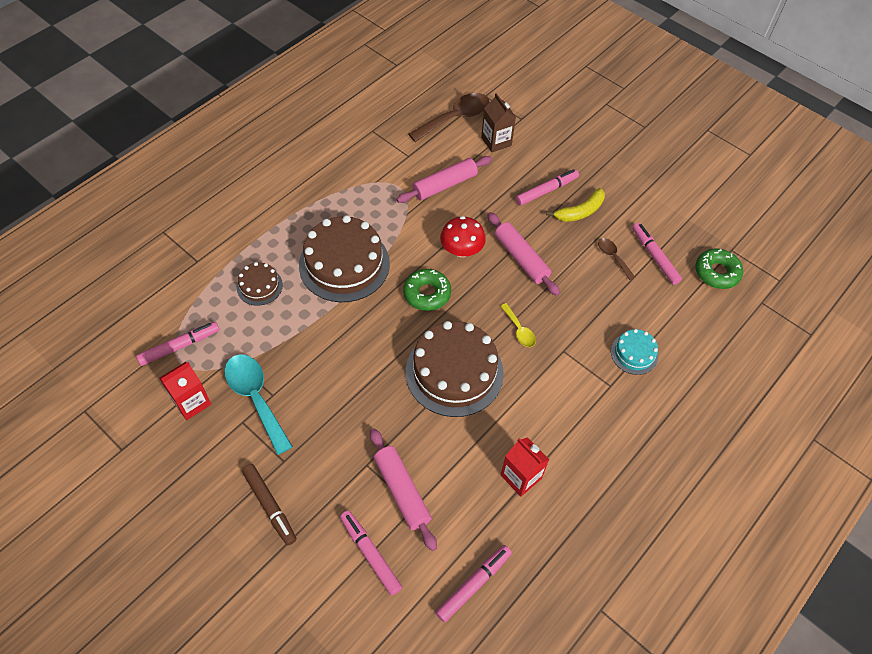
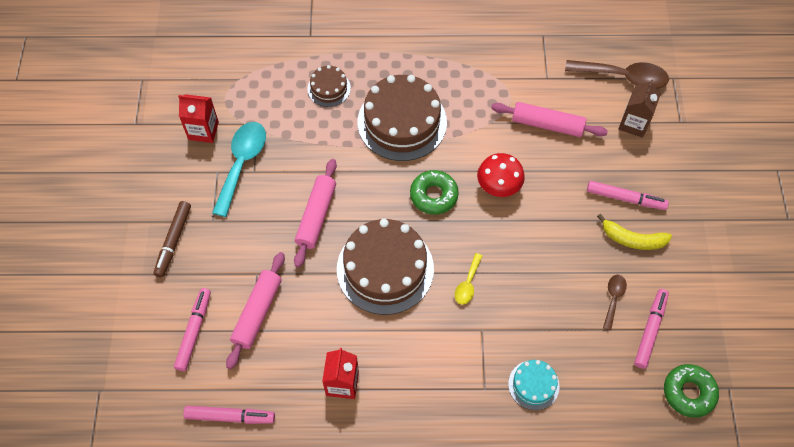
camera: 50 degrees right, 5 degrees up
(179, 346) = (236, 86): pink marker -> none
(521, 258) = (537, 233): pink rolling pin -> pink rolling pin (316, 216)

